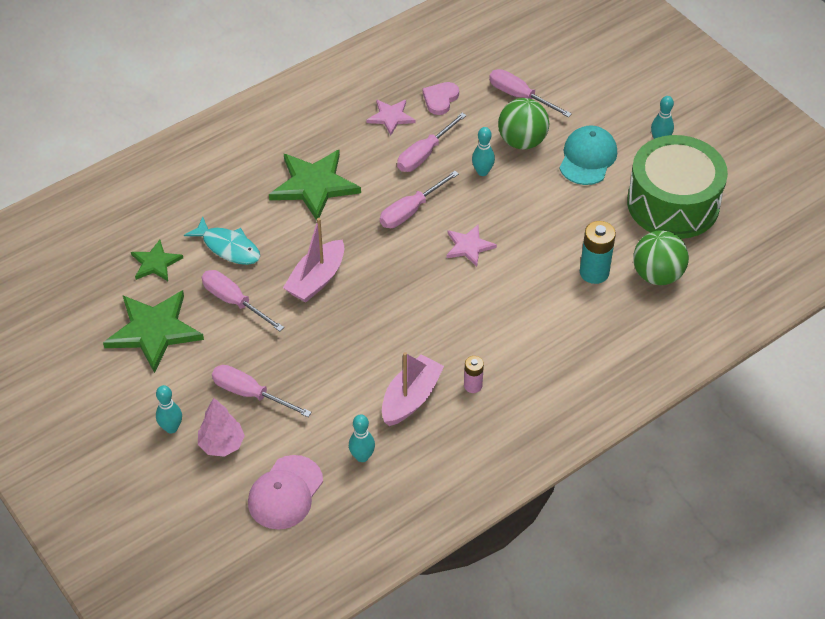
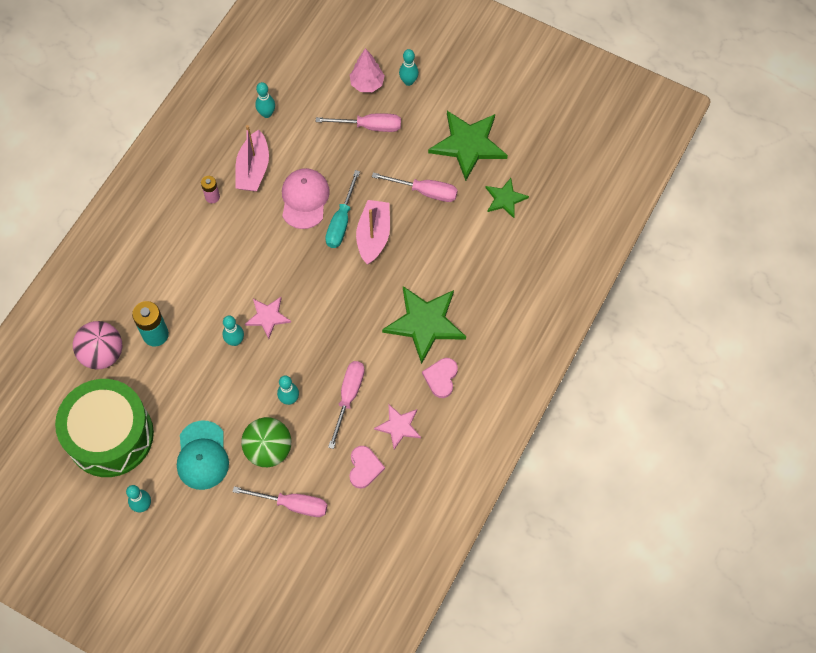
camera: 155 degrees right, 15 degrees up
(228, 247) = (458, 235): turquoise fish -> none
(285, 493) = (305, 70): pink cap -> pink cap (304, 199)
(328, 138) = (441, 378): none -> pink heart
(342, 306) = (341, 221): none -> turquoise screwdriver
(410, 211) = (332, 332): pink screwdriver -> none
(513, 237) = (235, 341): none -> turquoise bowling pin
(657, 275) = (102, 354): green ball -> pink ball

